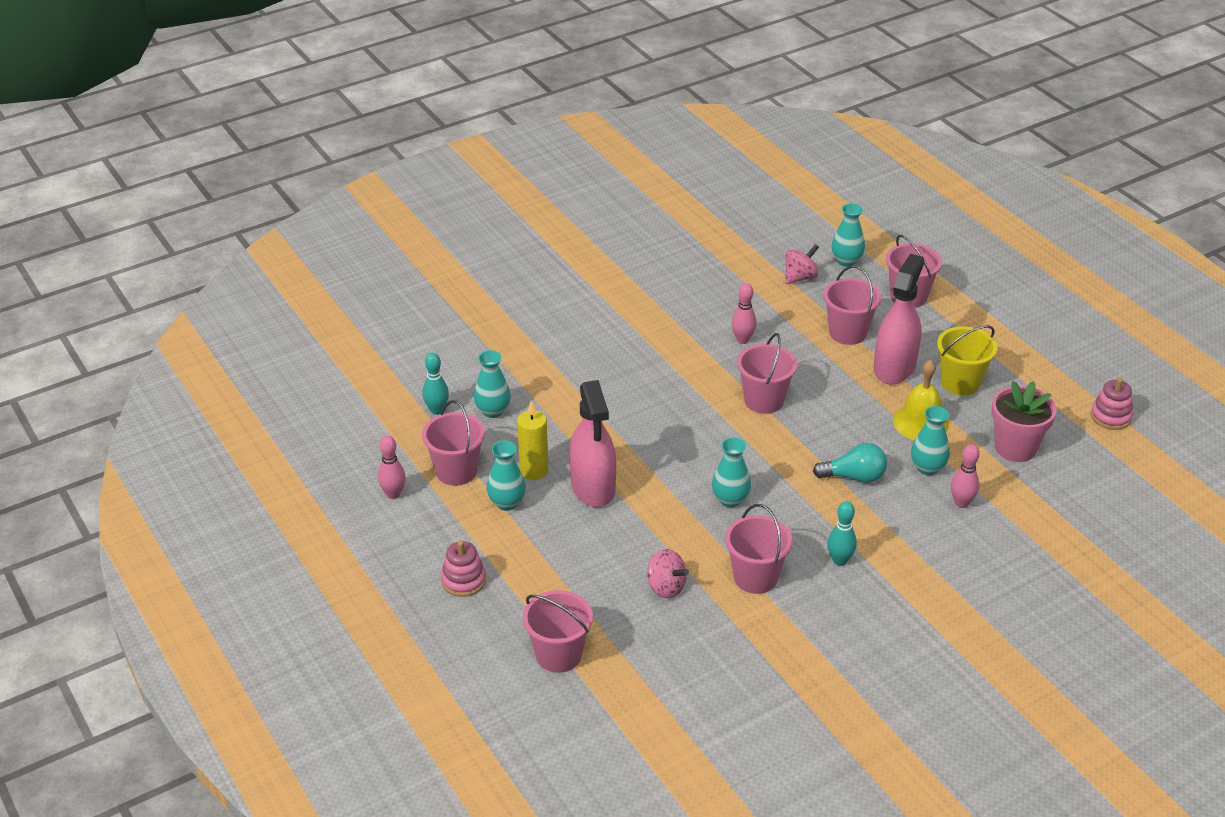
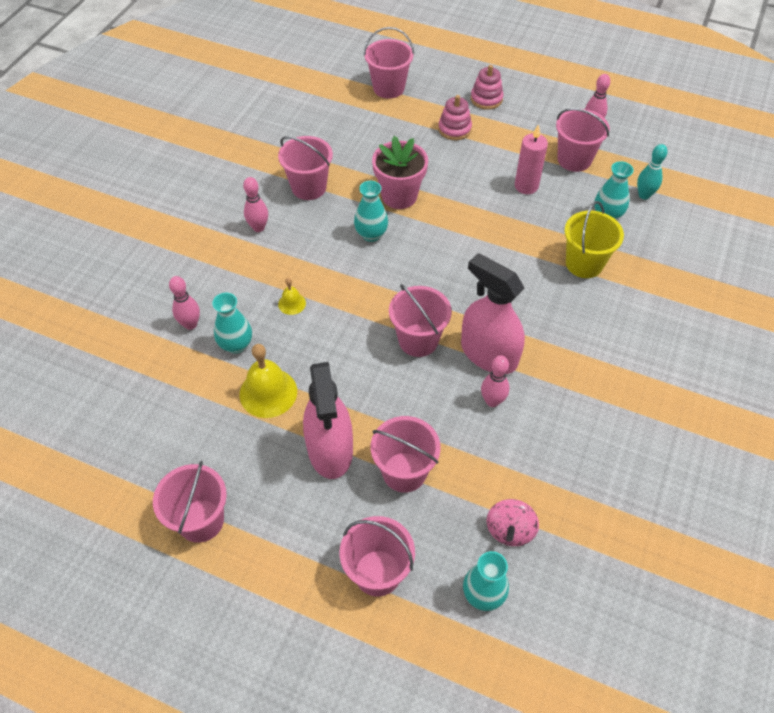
camera: 145 degrees right, 15 degrees up
(507, 503) = (517, 155): turquoise vase -> none
(534, 470) = (526, 186): yellow candle -> pink candle
(593, 487) = (474, 195): pink spray bottle -> pink spray bottle (489, 354)
(666, 587) = (361, 153): pink spinning top -> none
(840, 560) = (258, 227): turquoise bowling pin -> pink bowling pin
(854, 477) = (292, 303): turquoise light bulb -> yellow bell
(960, 383) = (255, 466): yellow bucket -> yellow bucket (584, 263)
(1015, 448) = (167, 410): pink flower pot -> pink flower pot (399, 196)
(1021, 371) = (201, 520): none -> pink bucket
(1110, 416) = (84, 506): pink stacking toy -> pink stacking toy (454, 129)

